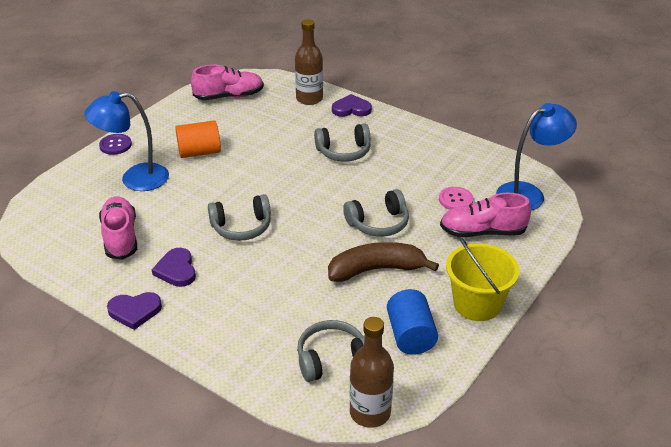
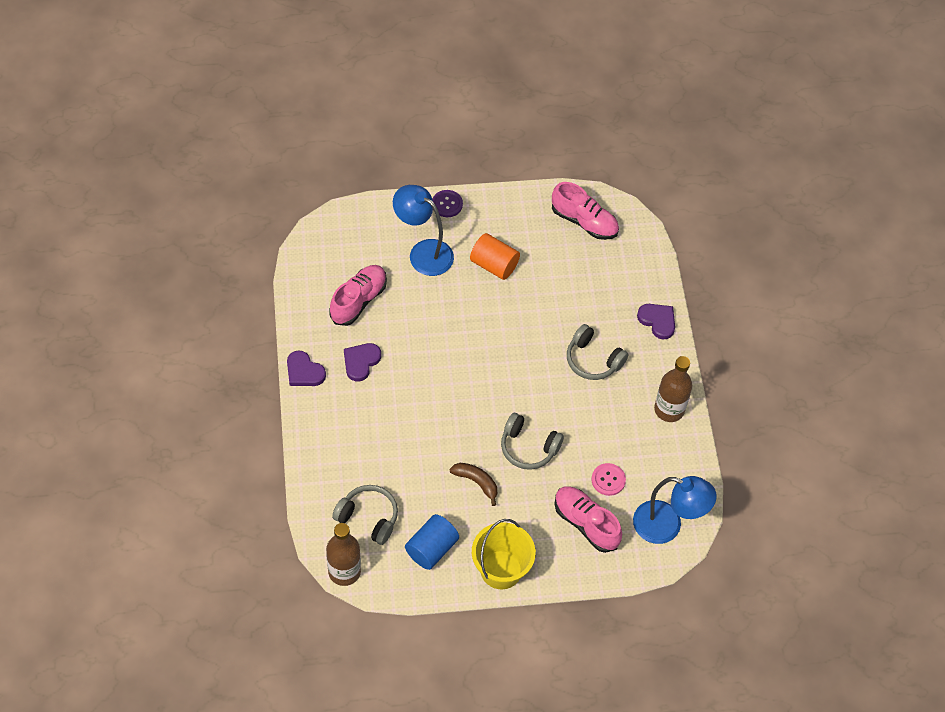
camera: 45 degrees right, 20 degrees up
(241, 227) = (439, 364): grey headphones -> none
(309, 99) = (640, 280): brown bottle -> brown bottle (669, 409)
(376, 270) = (476, 482): brown banana -> brown banana, size x0.60

